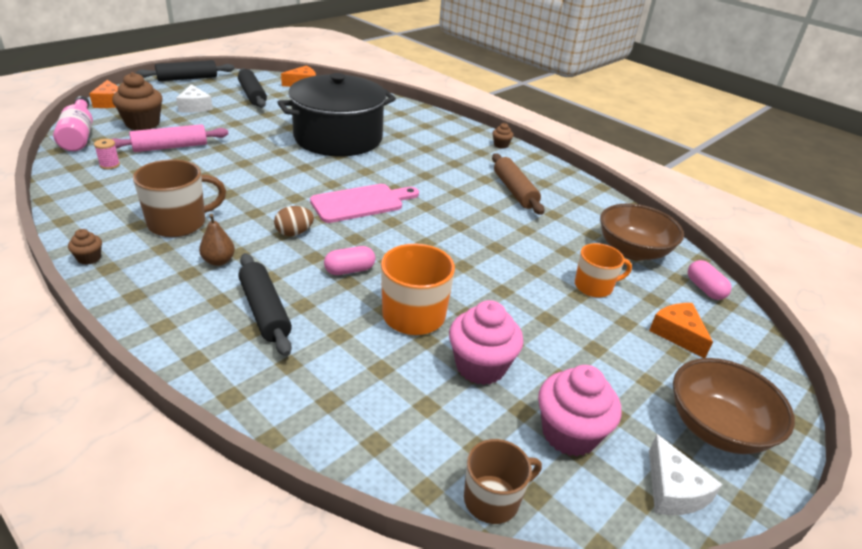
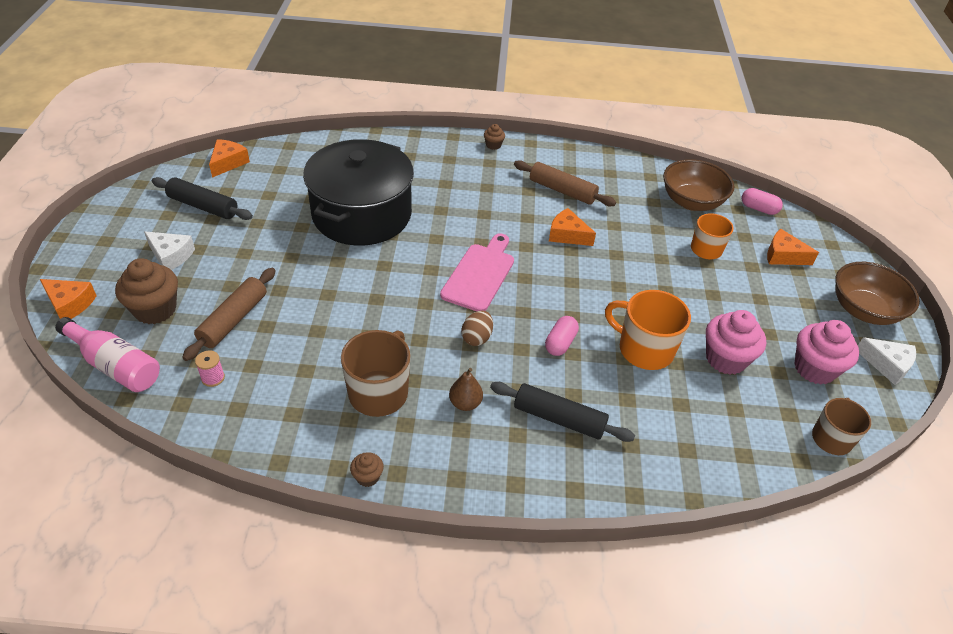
camera: 40 degrees left, 10 degrees up
(170, 147) = (233, 320): pink rolling pin -> brown rolling pin
(187, 78) = (96, 222): black rolling pin -> none
(472, 216) = (567, 235): none -> orange cheese

